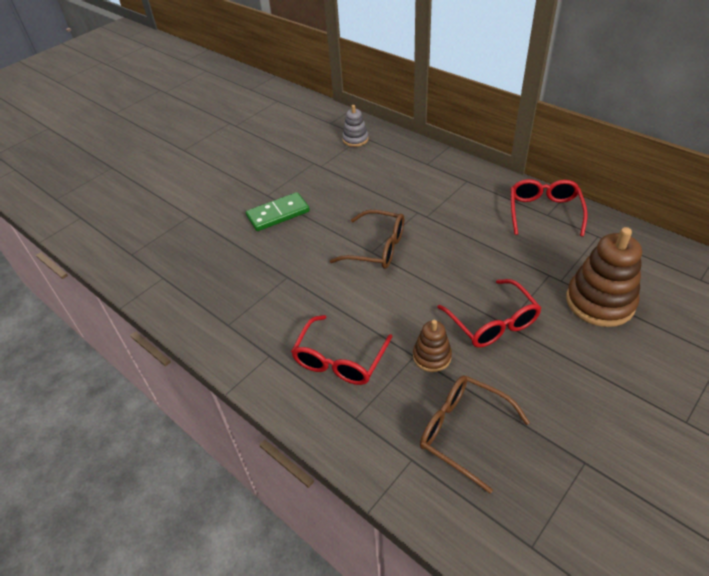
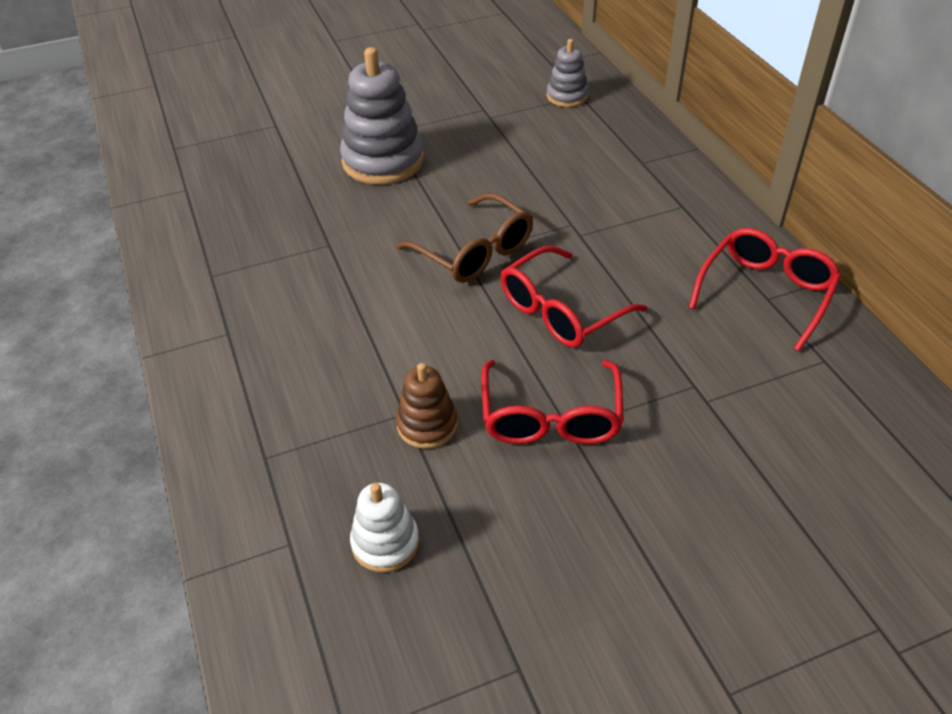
camera: 25 degrees right, 0 degrees up
(278, 214) = (383, 161): green domino -> grey stacking toy
(340, 359) = (307, 376): red glasses -> red glasses (561, 311)
(463, 432) = (385, 543): brown glasses -> white stacking toy
(600, 302) = (742, 457): brown stacking toy -> none

